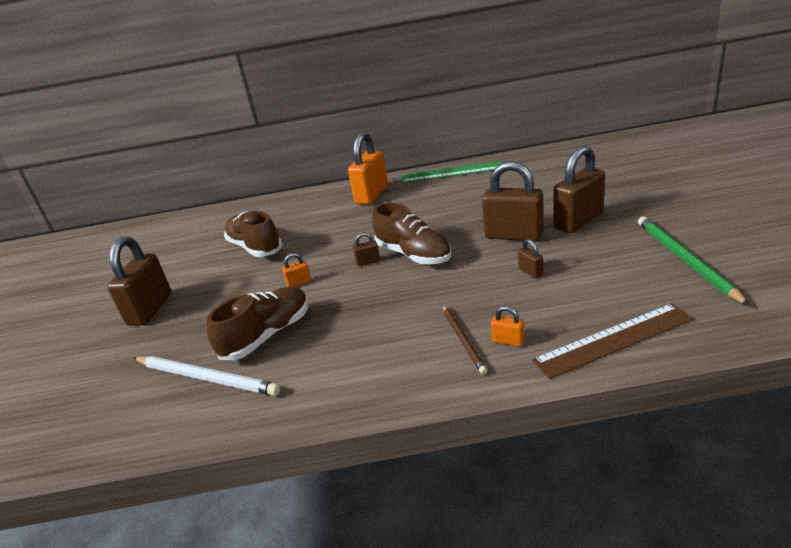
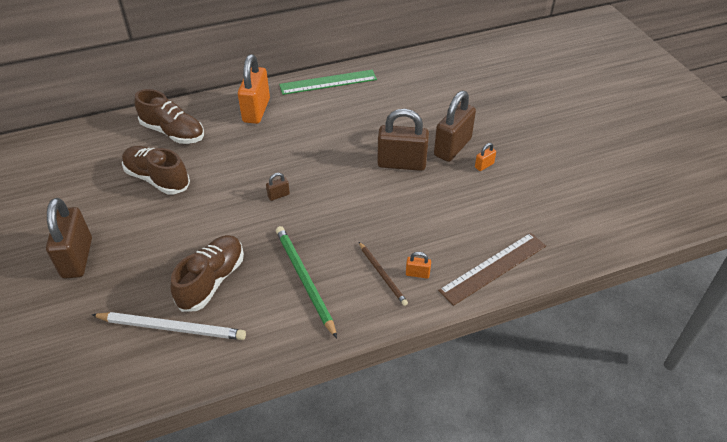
camera: 20 degrees left, 15 degrees up
(299, 283) = (220, 221): orange padlock -> orange padlock (484, 165)
(414, 255) = (318, 186): brown shoe -> brown shoe (173, 132)
(530, 272) = (422, 204): brown padlock -> none
(685, 260) = (537, 189): green pencil -> green pencil (304, 280)

